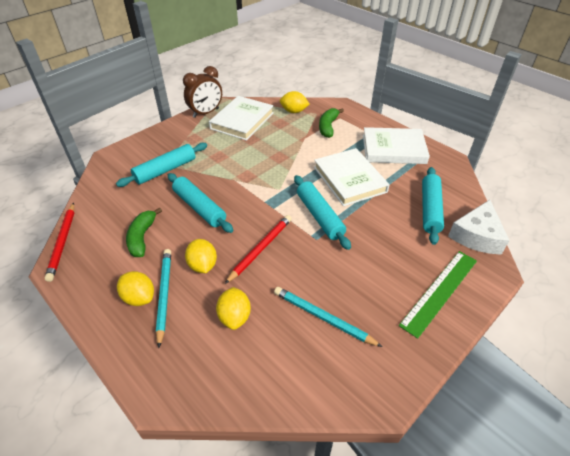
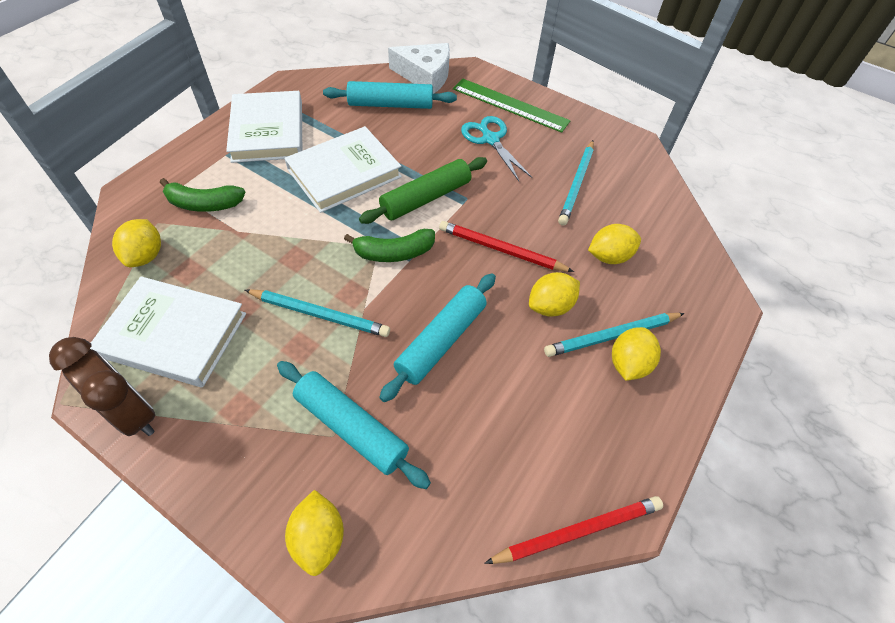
camera: 105 degrees left, 10 degrees up
(121, 158) = (319, 538): none -> yellow lemon
(142, 237) = (527, 402): green banana -> green banana (394, 253)
(236, 163) = (319, 314): none -> turquoise pencil
(320, 216) = (425, 198): turquoise rolling pin -> green rolling pin
(386, 266) = (490, 139): none -> turquoise scissors

